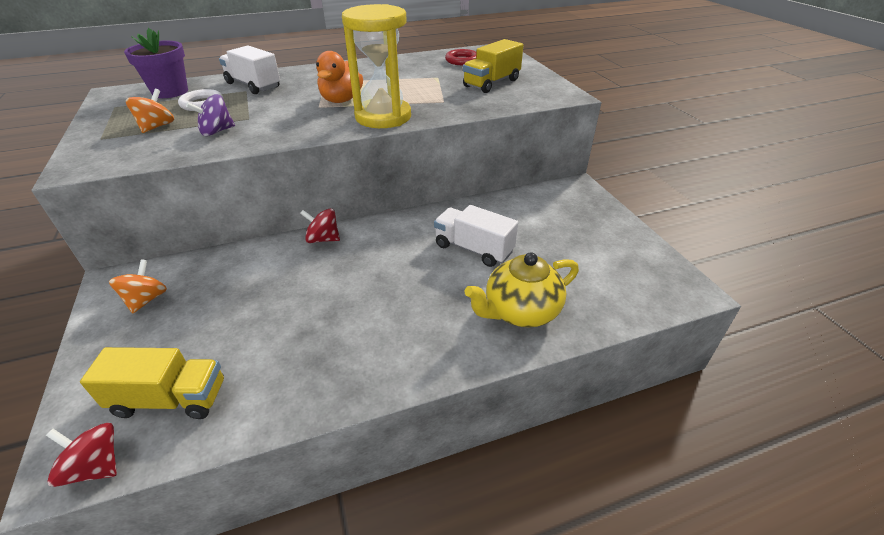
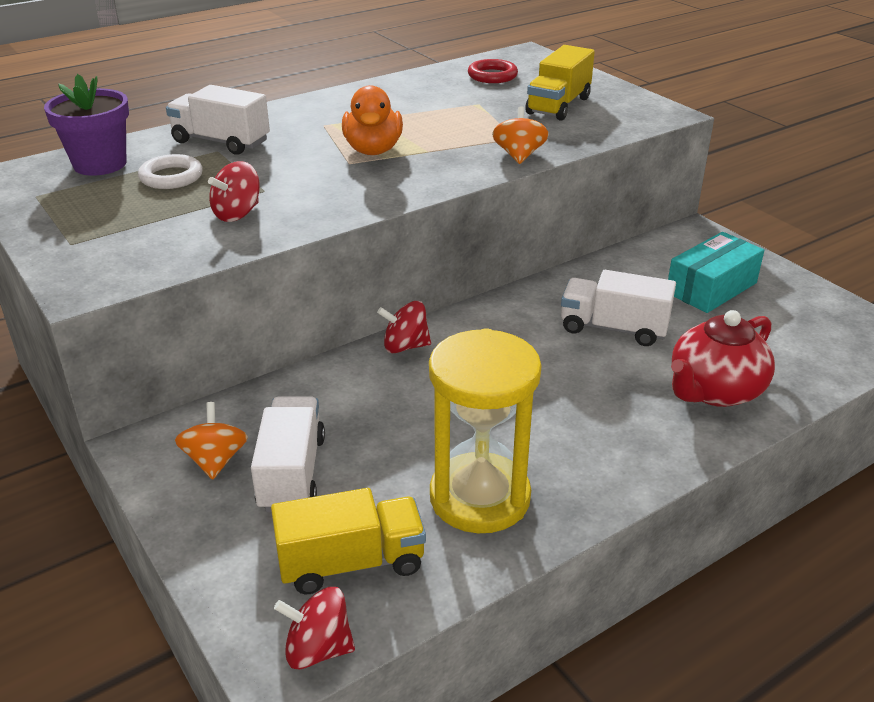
camera: 15 degrees left, 5 degrees down
(157, 127) = (139, 217): orange spinning top -> orange spinning top (519, 155)
(185, 319) = (292, 473): none -> white truck
(217, 131) = (237, 214): purple spinning top -> red spinning top
(383, 117) = (452, 168): yellow hourglass -> yellow hourglass (479, 497)
(520, 311) = (714, 391): yellow teapot -> red teapot
(564, 229) = (711, 288): none -> turquoise box

